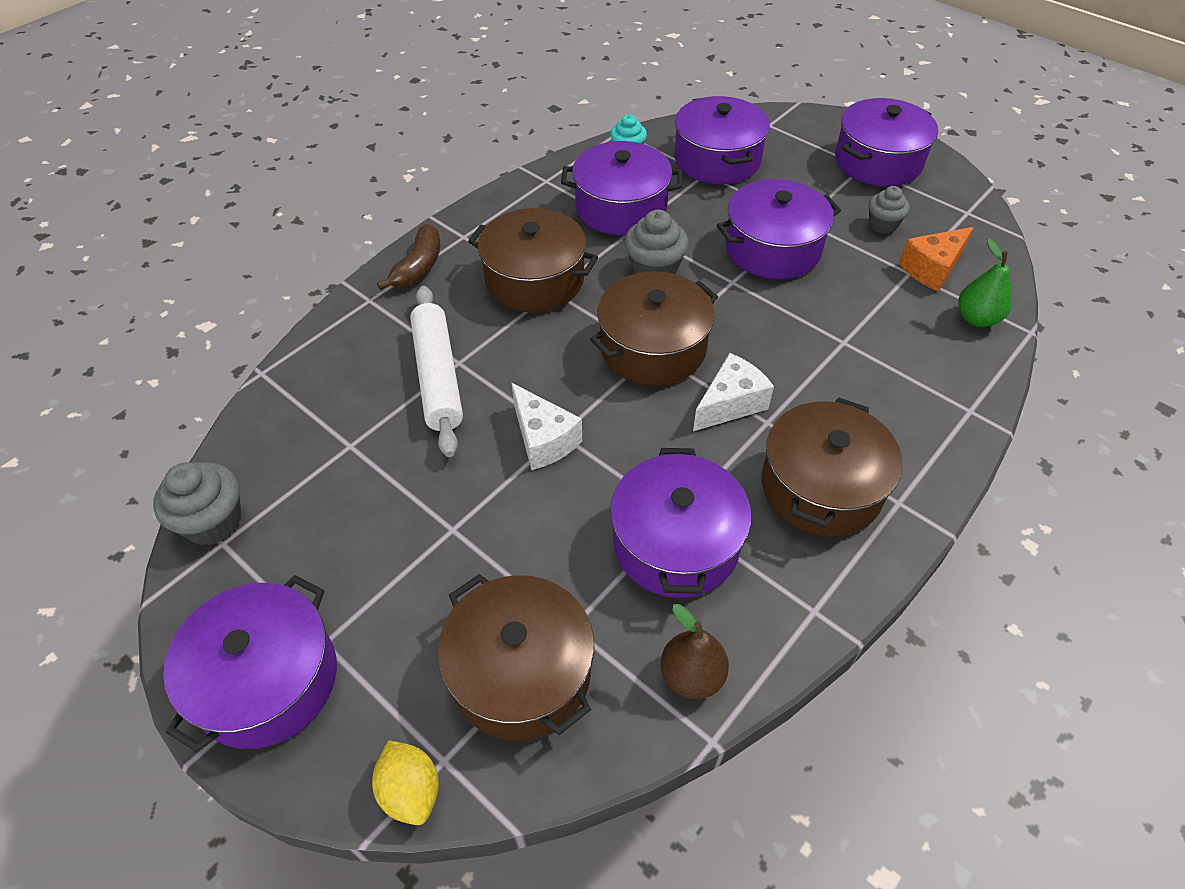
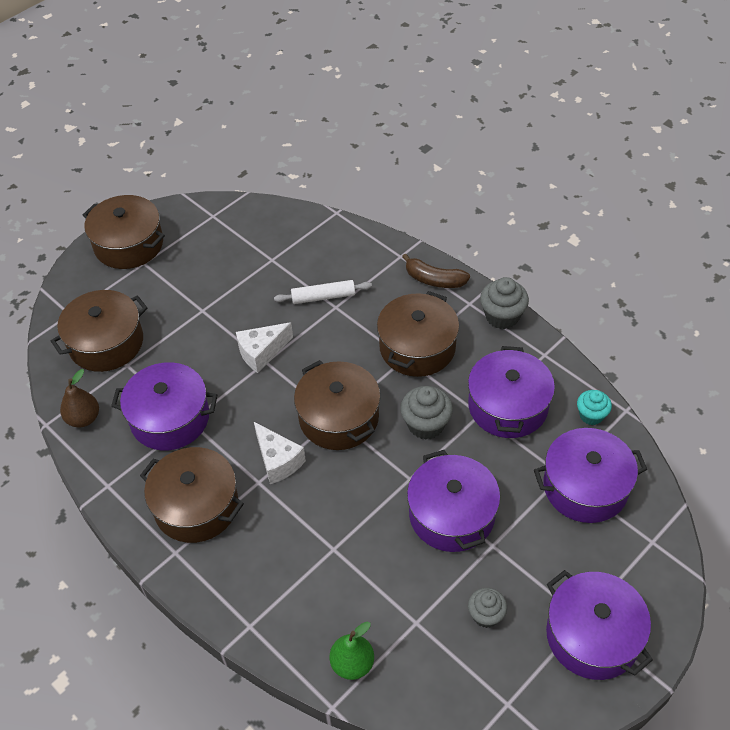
camera: 95 degrees right, 0 degrees up
(213, 522) = (227, 210): grey cupcake -> grey cupcake (502, 316)
(267, 680) = (129, 244): purple pot -> brown pot
(411, 790) = (58, 302): yellow lemon -> none
(438, 377) = (323, 297): white rolling pin -> white rolling pin, size x0.65
(932, 269) = (420, 643): orange cheese -> none

